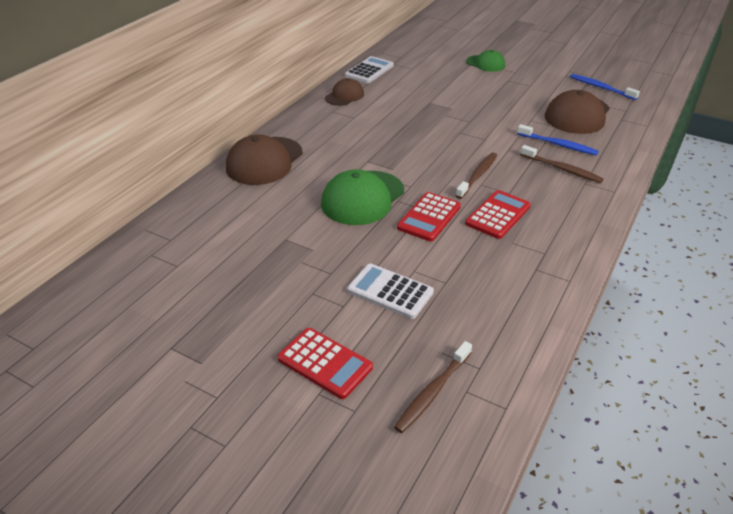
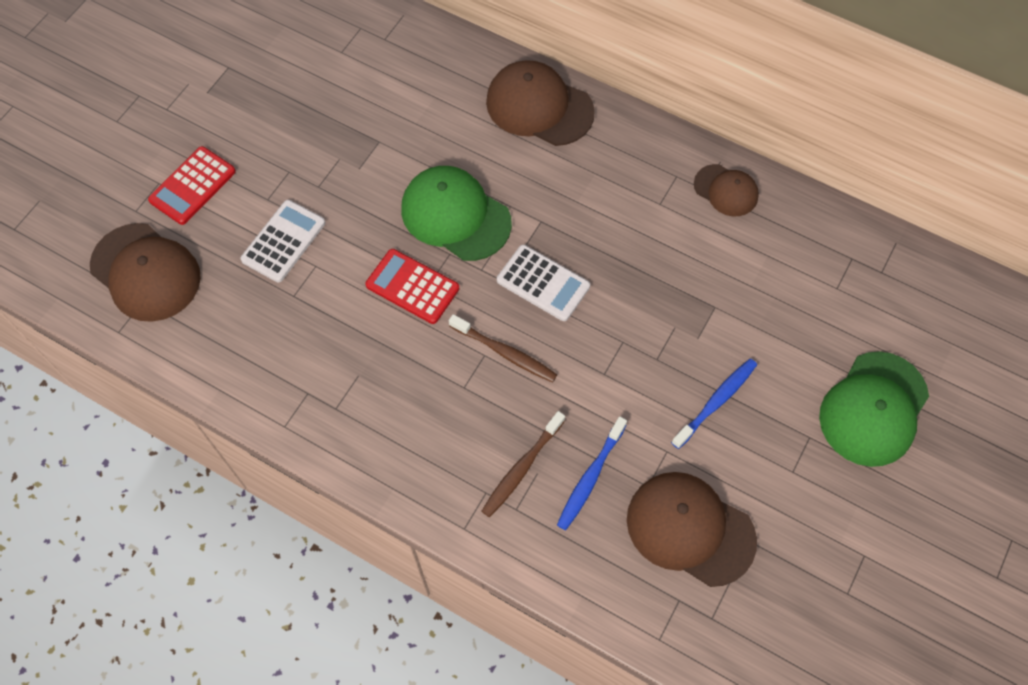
camera: 90 degrees right, 25 degrees up
(369, 71) = (818, 224): white calculator -> white calculator (543, 283)
(432, 392) = (145, 272): brown toothbrush -> brown cap
(485, 63) = (873, 409): green cap -> green cap, size x1.72
(498, 215) = (414, 366): red calculator -> none
(601, 88) = (796, 596): blue toothbrush -> blue toothbrush (716, 402)

